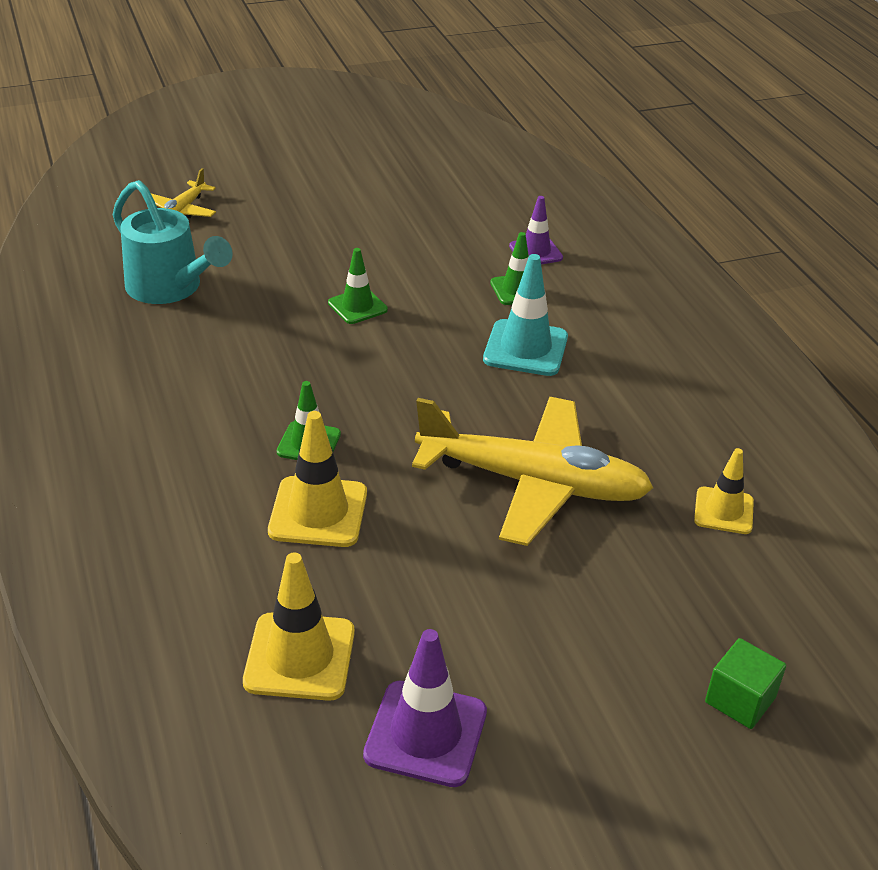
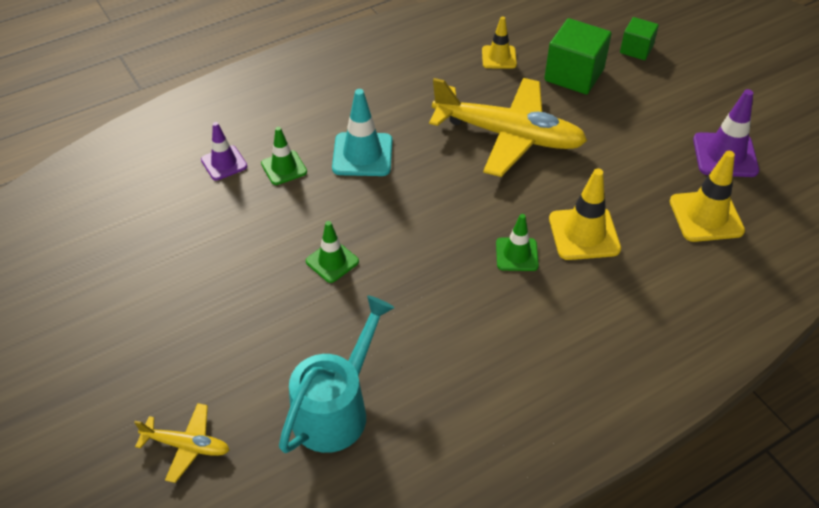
camera: 100 degrees left, 10 degrees up
(533, 483) = (509, 136): yellow plane -> yellow plane turned 105 degrees clockwise
(670, 591) = (574, 75): none -> green cube

